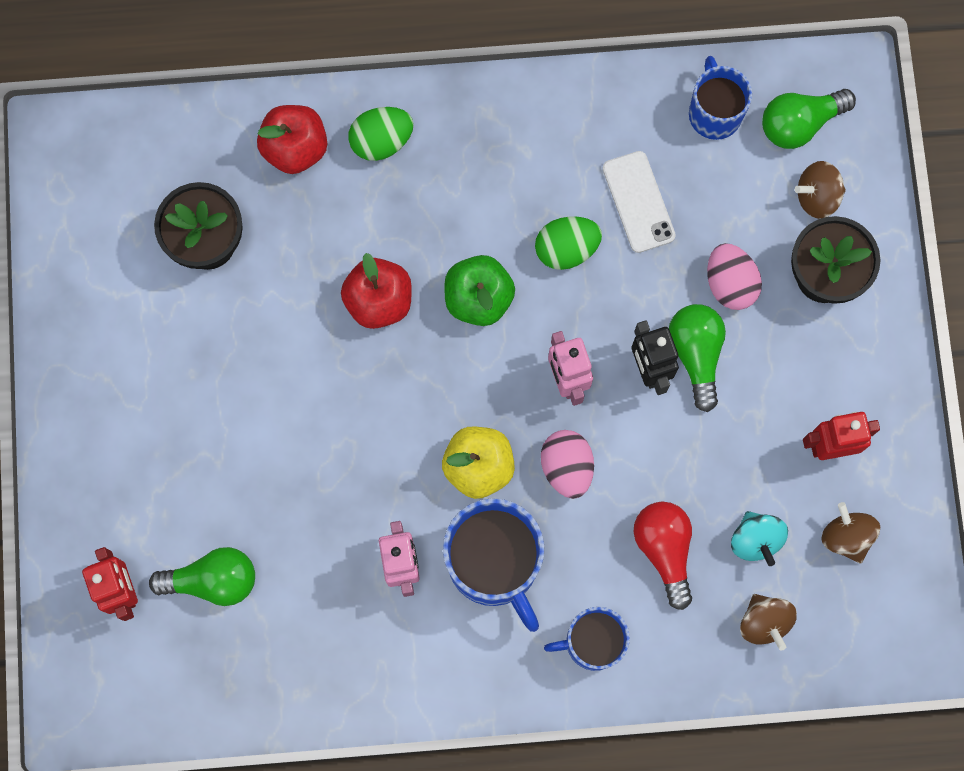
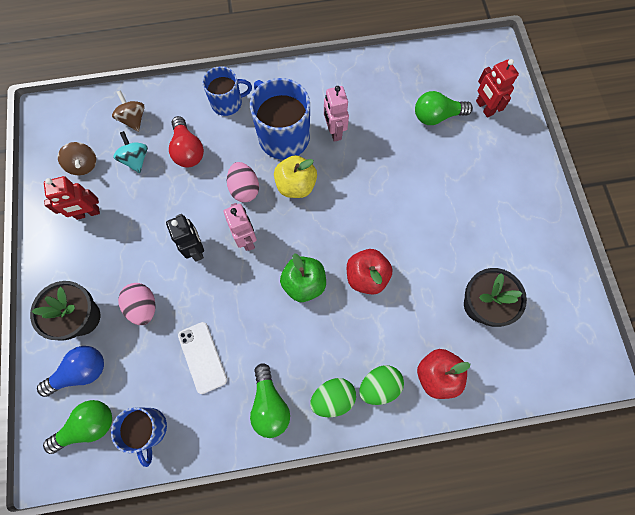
camera: 175 degrees right, 5 degrees down
(566, 249) = (249, 320): green egg -> green egg (333, 398)
(696, 354) = (166, 260): green light bulb -> green light bulb (269, 405)
(817, 197) = (81, 371): brown spinning top -> blue light bulb

